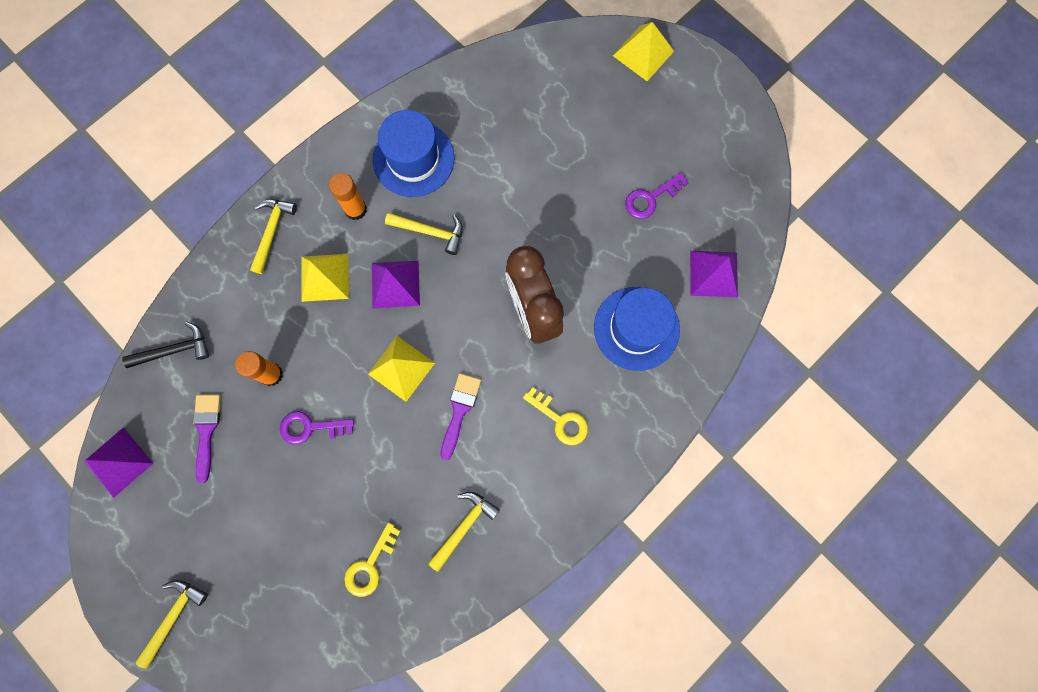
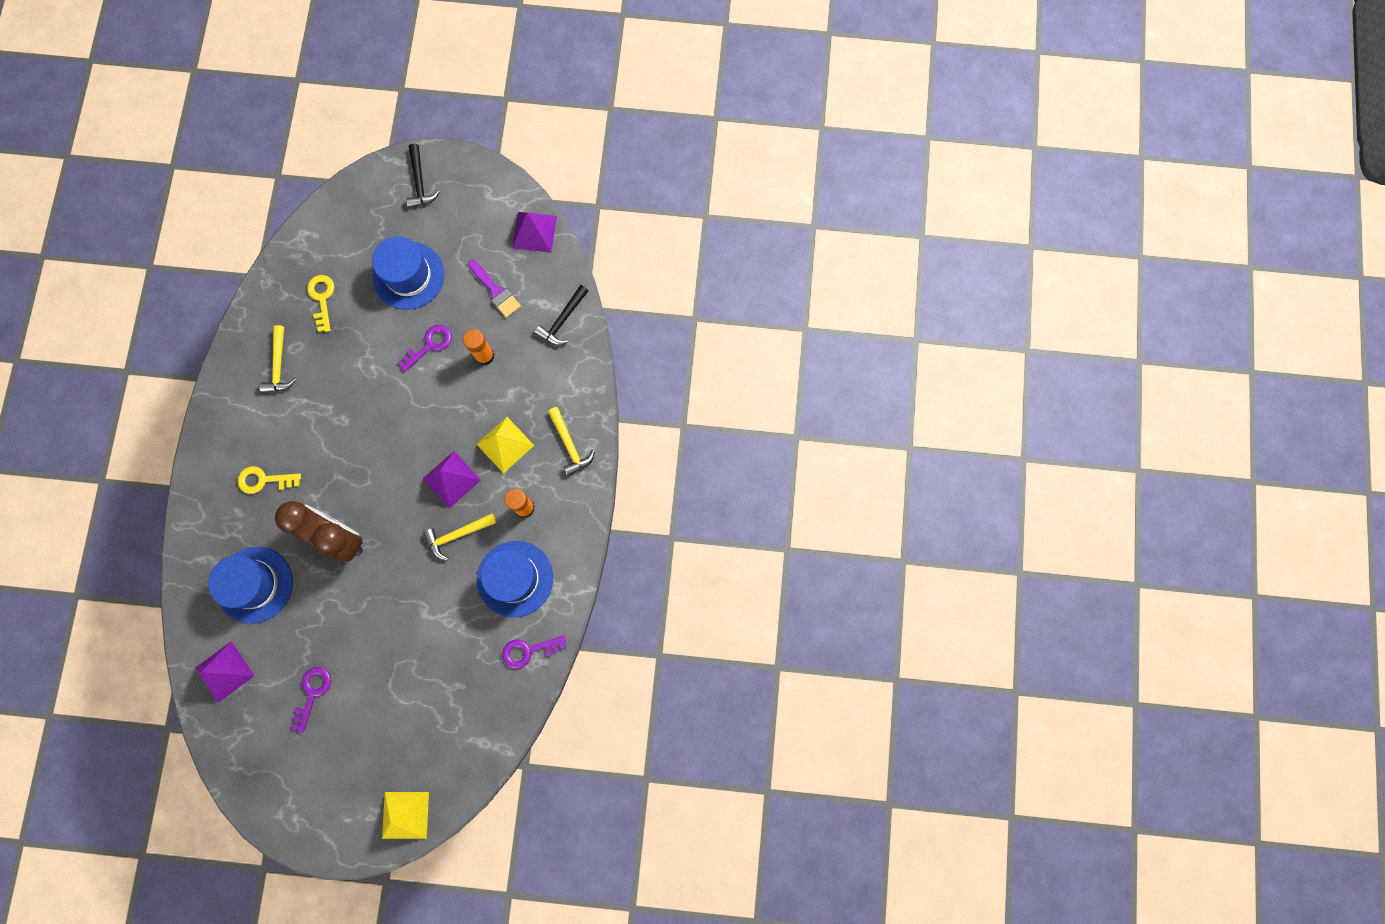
camera: 140 degrees right, 0 degrees up
(174, 616) = (420, 182): yellow hammer -> black hammer
(270, 518) = (408, 276): none -> blue hat
(401, 368) = (400, 428): yellow pyramid -> none
(450, 96) = (529, 651): none -> purple key
(459, 410) = (338, 432): purple brush -> none

